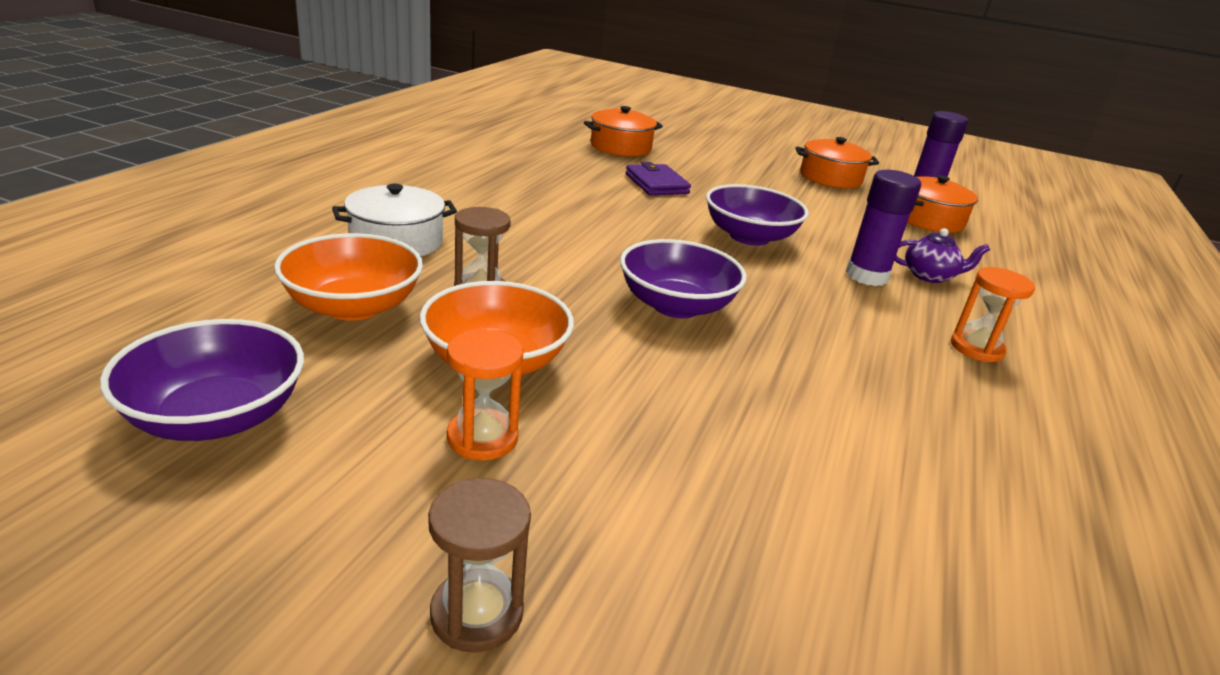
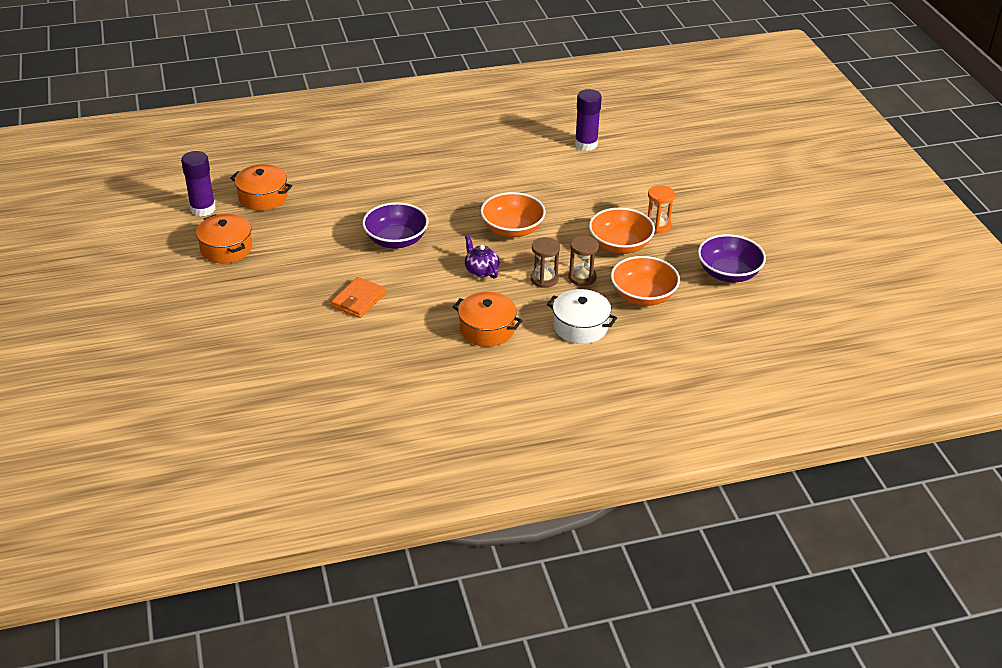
camera: 125 degrees left, 10 degrees up
(477, 613) = (706, 194): brown hourglass -> brown hourglass (544, 279)
(621, 147) = (299, 349): orange pot -> orange pot (487, 329)
(656, 184) = (359, 300): purple wallet -> orange wallet
(676, 306) = (512, 229): purple bowl -> orange bowl
(866, 276) = (393, 195): purple glue stick -> purple glue stick (586, 144)
(929, 276) = (363, 180): purple teapot -> purple teapot (481, 270)
(976, 348) = (432, 156): orange hourglass -> none

